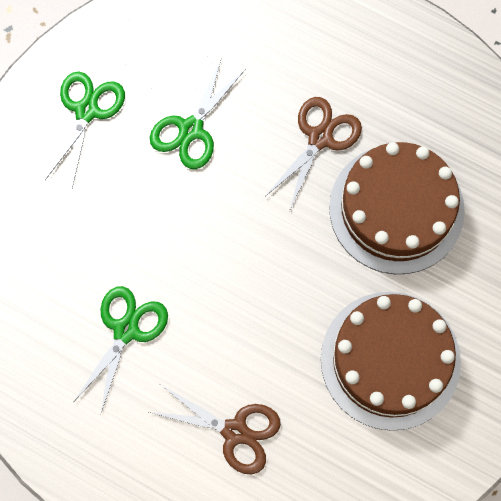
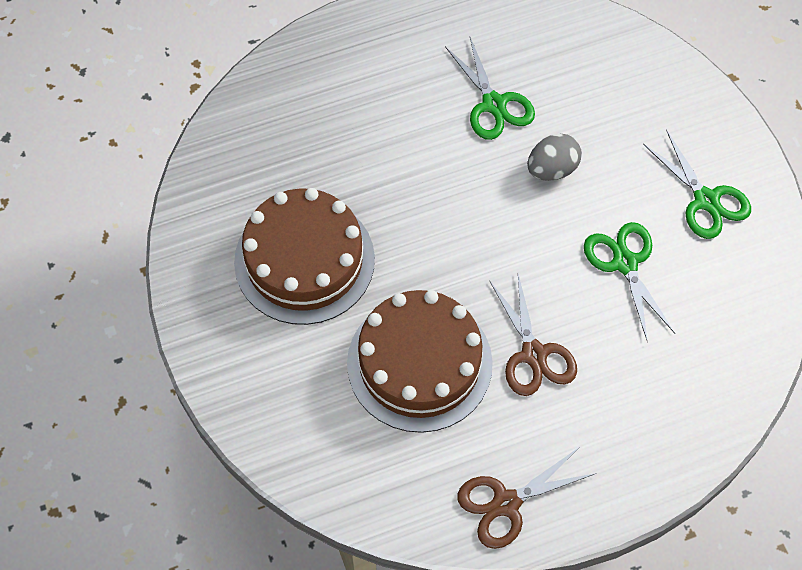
camera: 130 degrees right, 10 degrees down
(151, 239) = (552, 169): none -> grey egg
(235, 431) = (352, 119): brown scissors -> brown scissors (506, 503)

